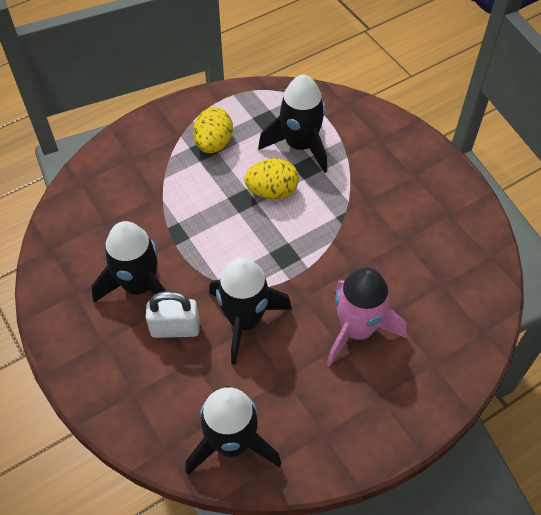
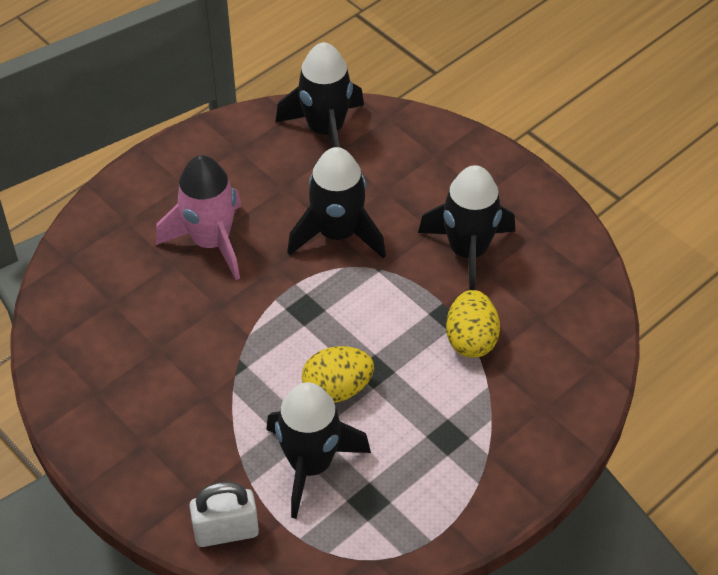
camera: 170 degrees right, 5 degrees down
(175, 328) = (412, 216): white padlock -> white padlock (226, 531)
(213, 143) = (436, 449): yellow egg -> yellow egg (471, 339)

